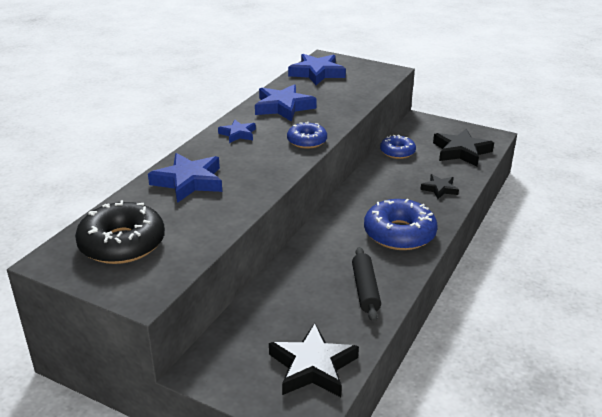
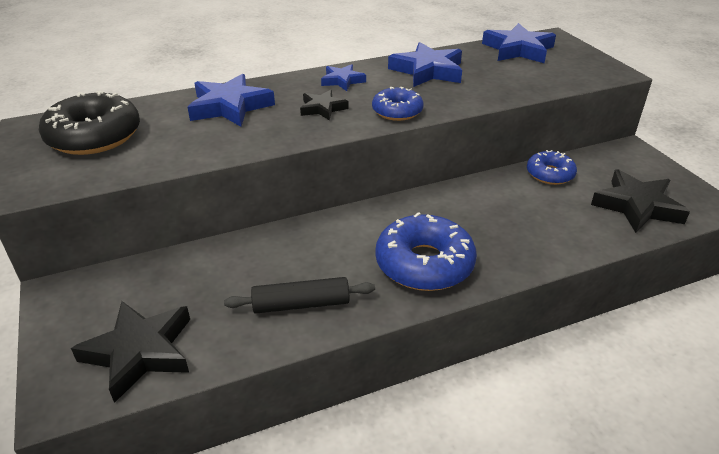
camera: 40 degrees right, 5 degrees up
(365, 290) = (301, 304): black rolling pin -> black rolling pin turned 45 degrees clockwise
(439, 189) = (545, 237): black star -> black star (322, 108)

